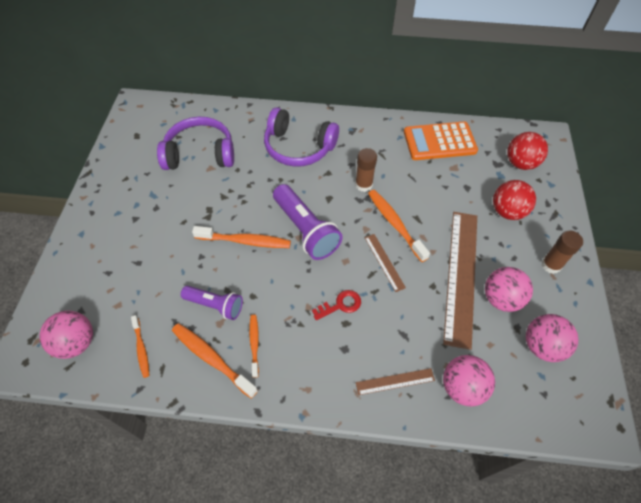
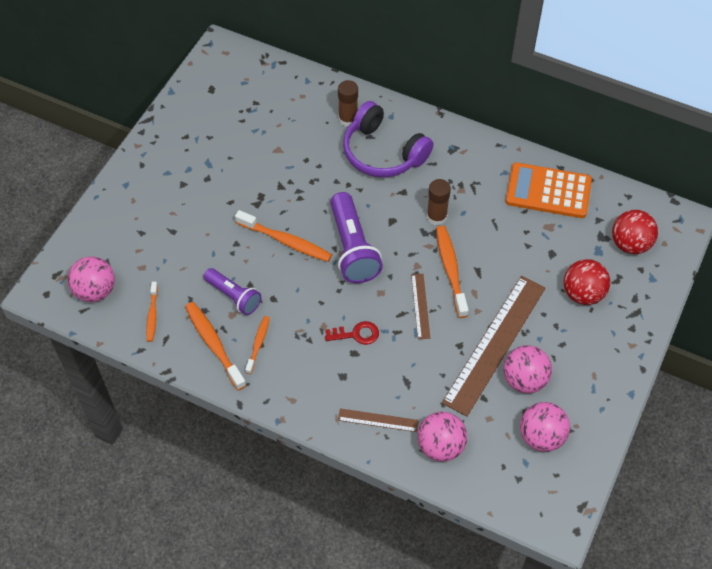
camera: 20 degrees right, 0 degrees up
(200, 154) = (272, 130): purple headphones -> none
(551, 265) = (598, 363): brown glue stick -> brown glue stick (348, 119)

